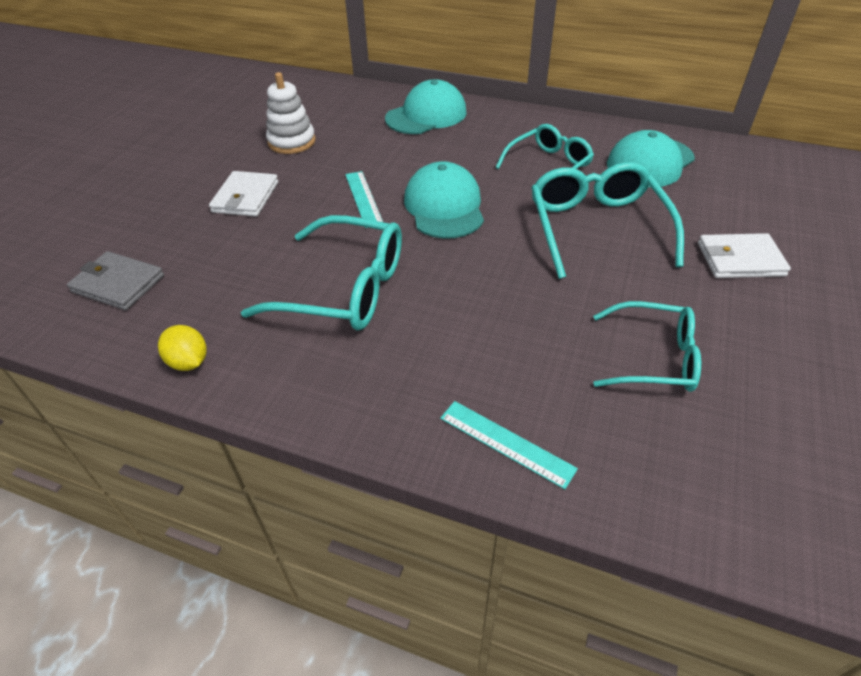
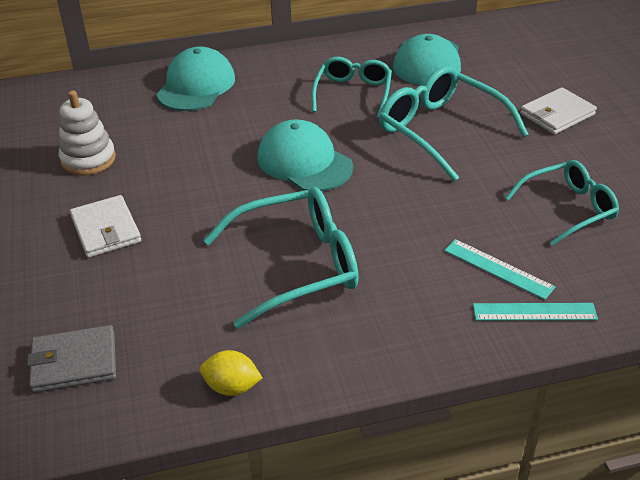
camera: 35 degrees left, 5 degrees down
(363, 198) = (224, 184): turquoise ruler -> turquoise ruler (498, 269)

